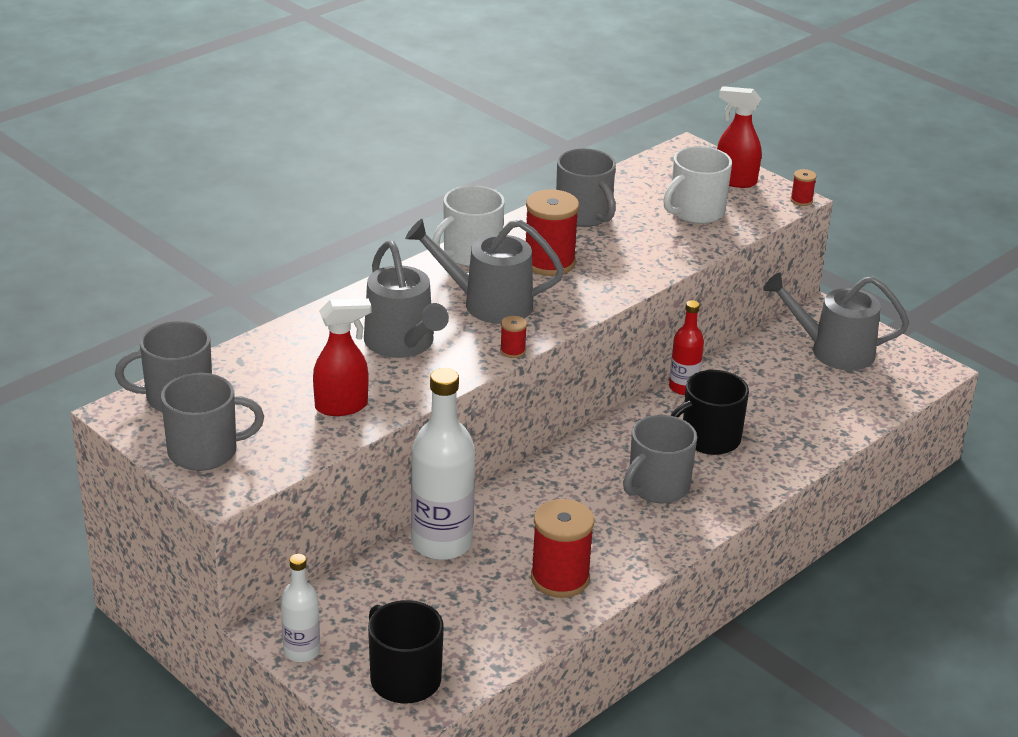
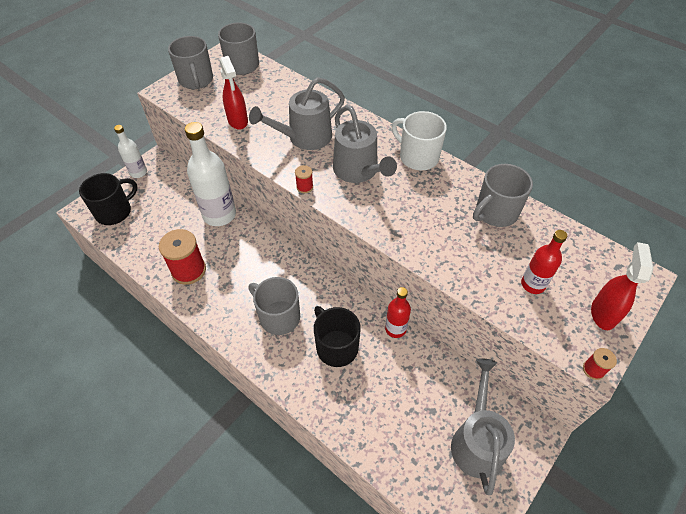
camera: 85 degrees right, 20 degrees up
(488, 304) = (358, 171): grey watering can -> grey watering can turned 150 degrees clockwise
(549, 262) = (420, 197): red spool -> none
(695, 212) = (533, 284): white mug -> red bottle

